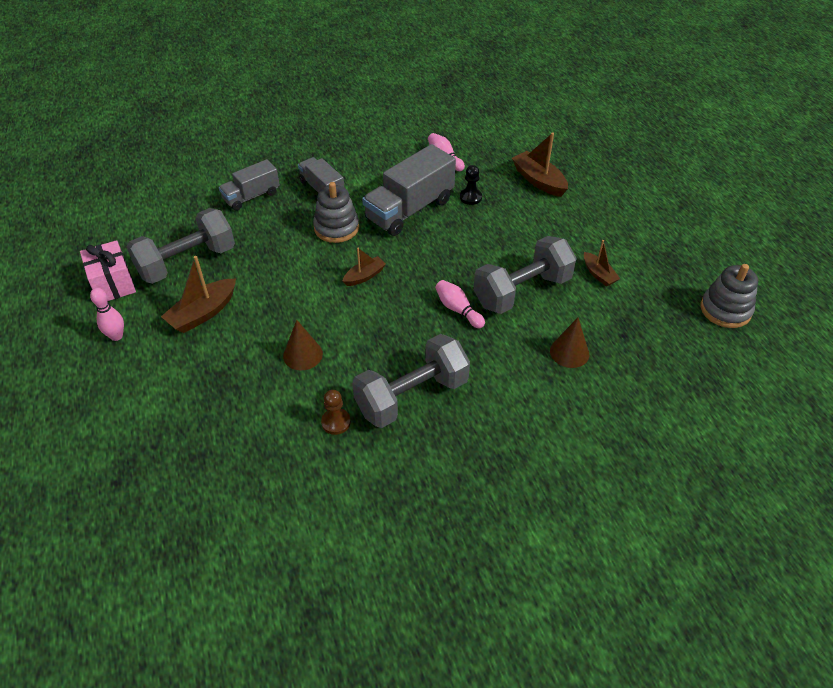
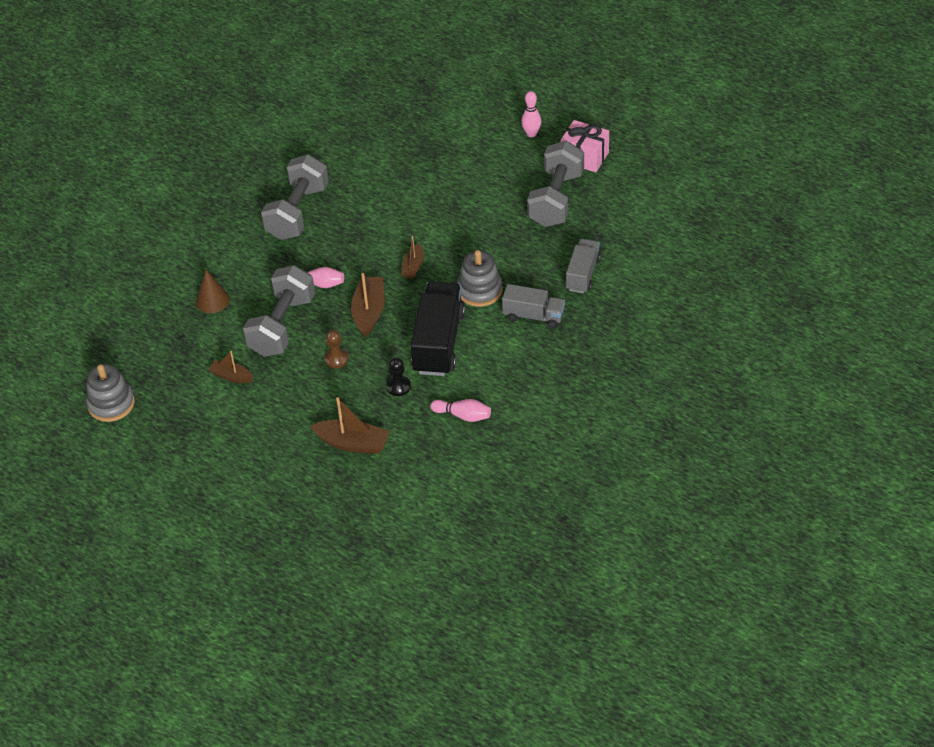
camera: 145 degrees right, 0 degrees up
(203, 313) = (495, 177): brown boat -> brown boat (369, 312)
(303, 355) = (395, 194): brown cone -> none
(336, 422) = (331, 173): brown pawn -> brown pawn (336, 359)
(409, 210) = (438, 342): grey truck -> black truck

